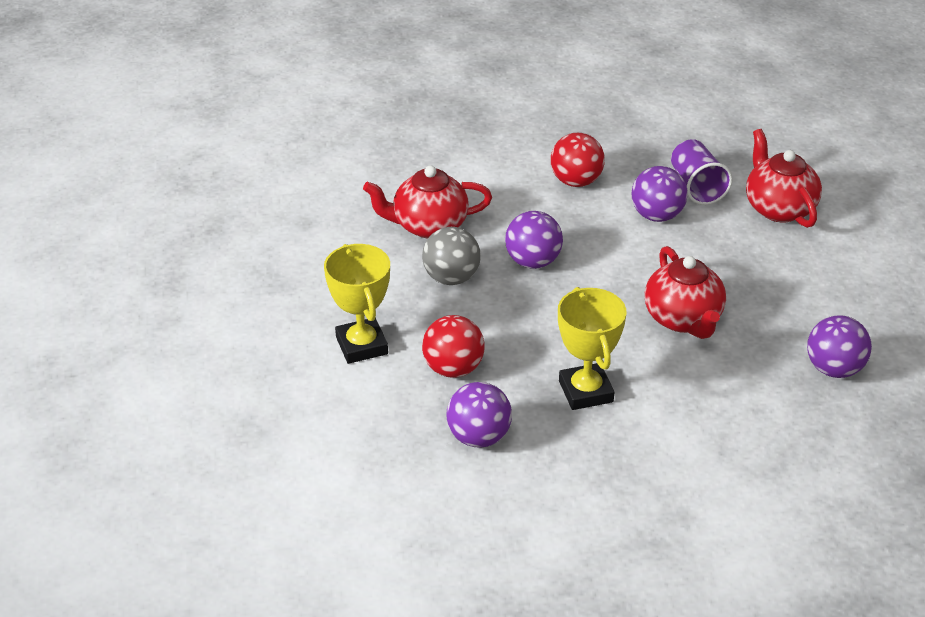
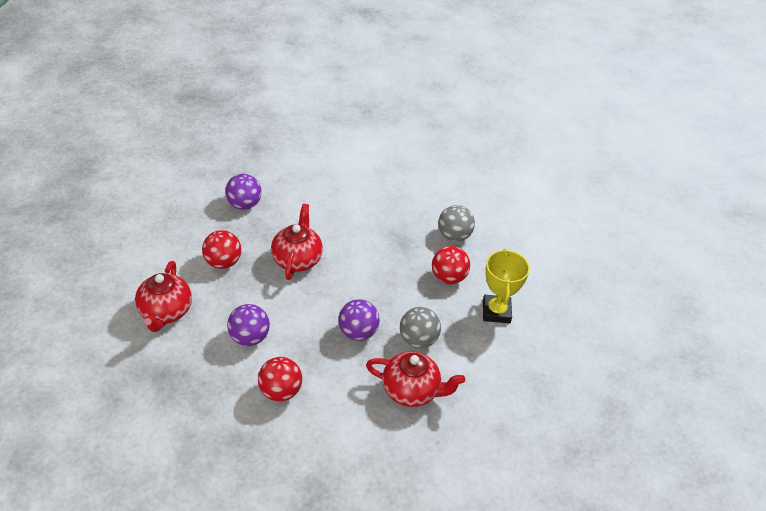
camera: 160 degrees left, 5 degrees up
(479, 437) = (454, 236): purple ball -> grey ball
(585, 391) = (383, 239): yellow trophy -> none
(697, 187) = (201, 351): purple cup -> none
(775, 282) = (223, 262): none -> red ball

